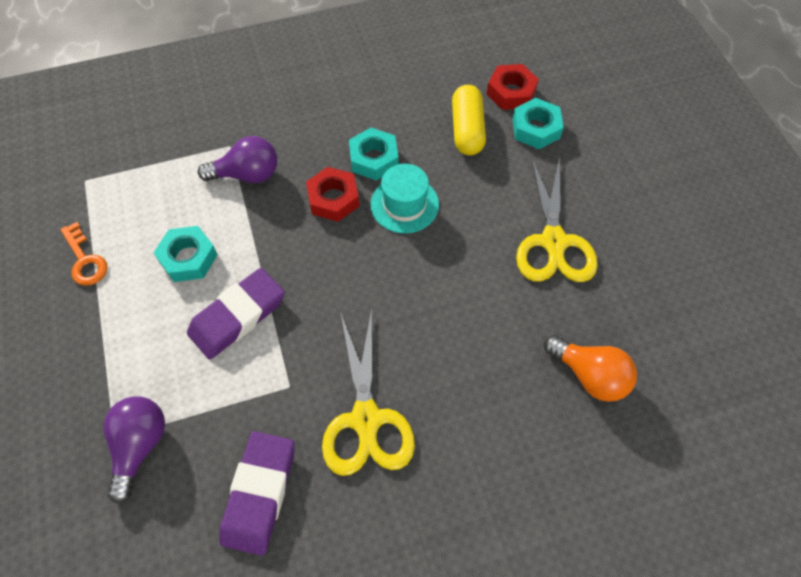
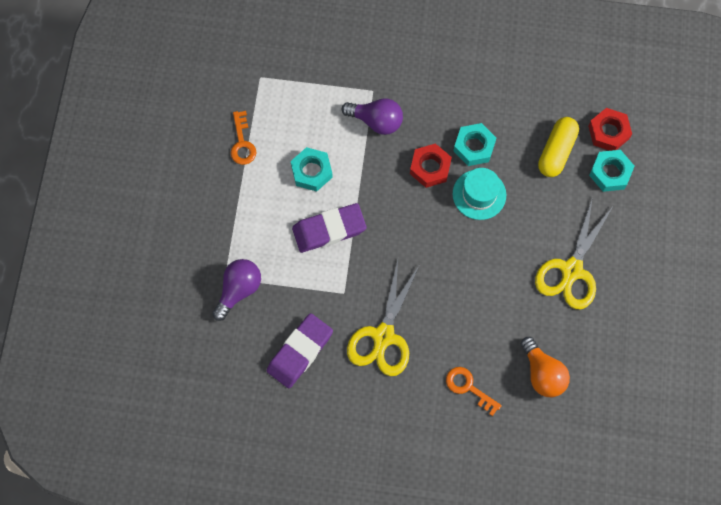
camera: 25 degrees right, 10 degrees up
(509, 436) = (468, 388): none -> orange key

